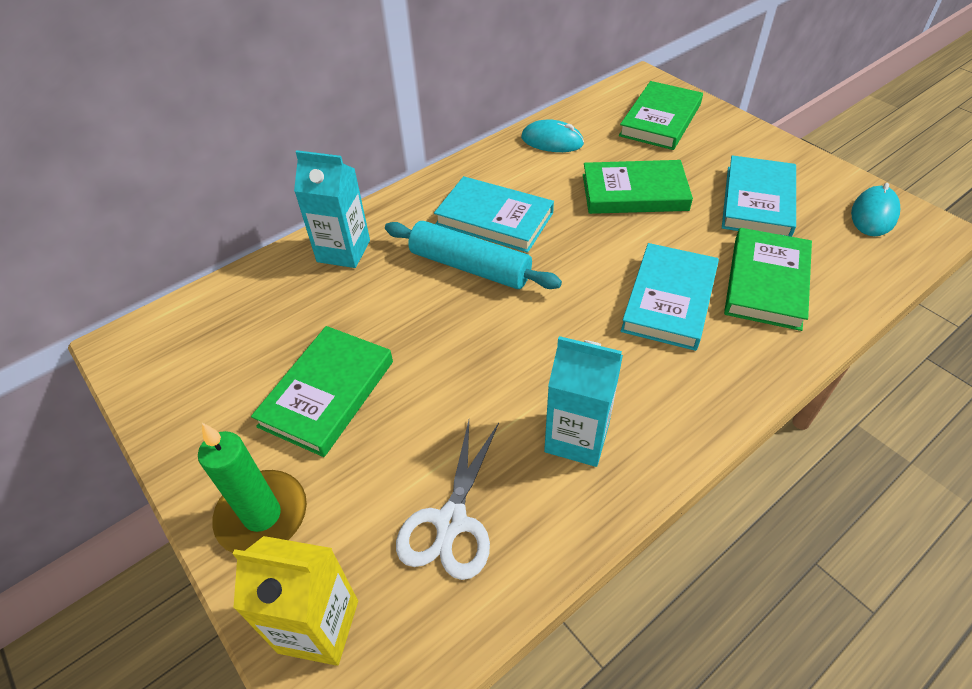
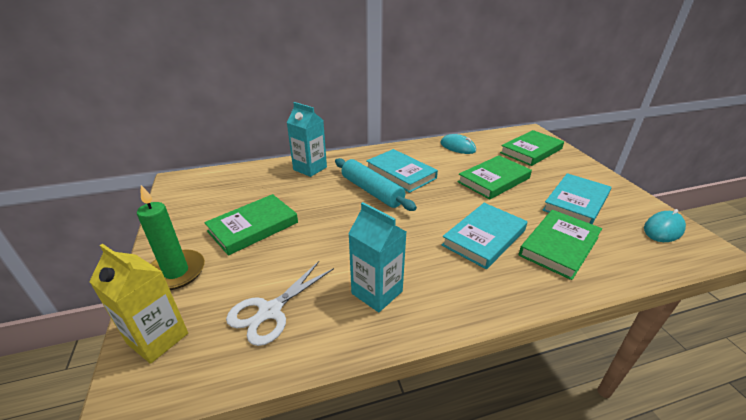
camera: 20 degrees right, 15 degrees down
(634, 192) = (493, 180): green book -> green book turned 60 degrees counterclockwise

